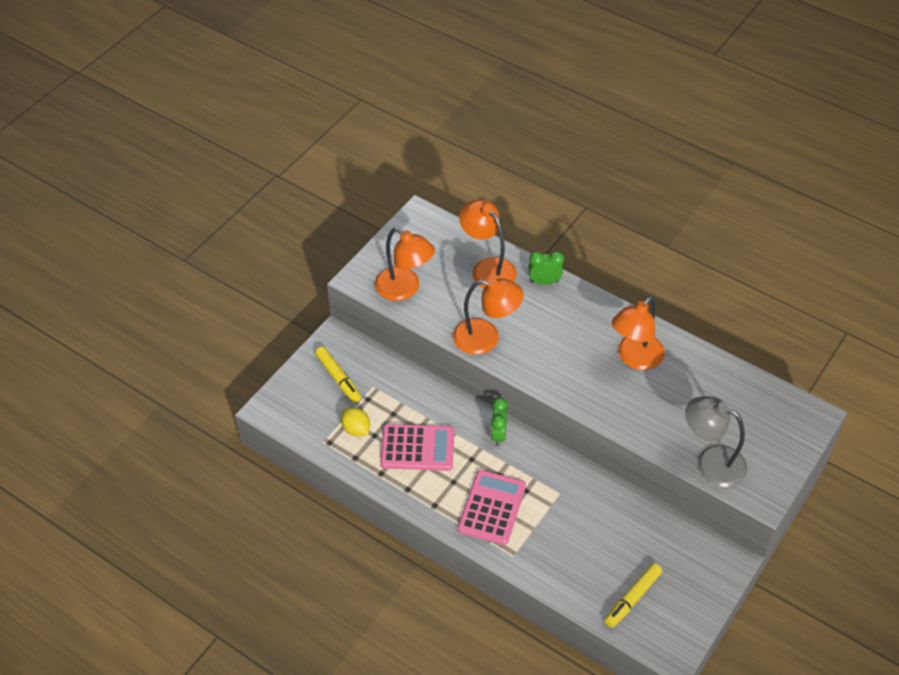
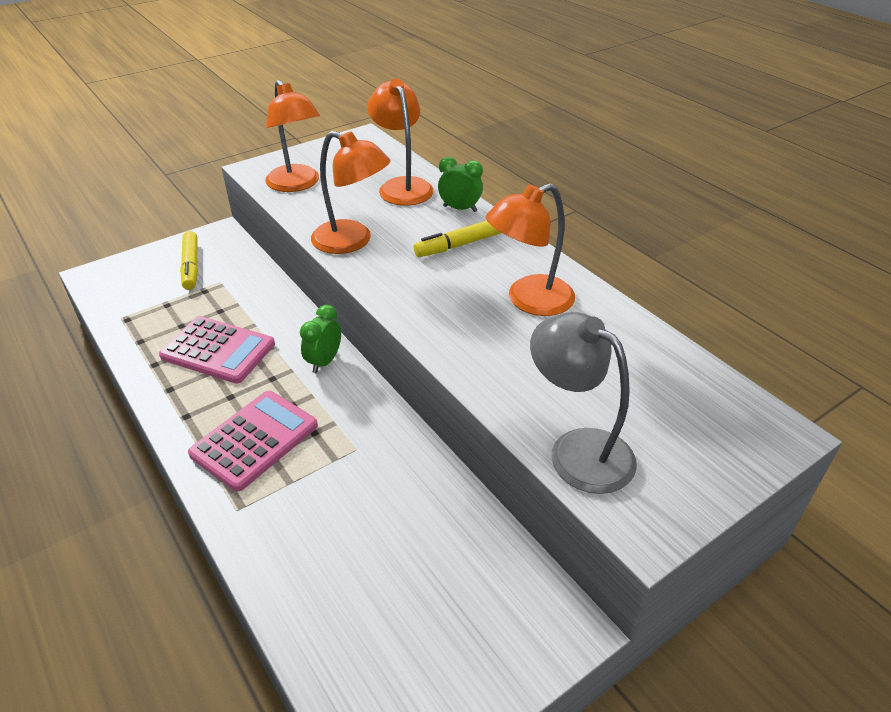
camera: 20 degrees right, 10 degrees down
(356, 429) = (167, 315): yellow lemon -> none
(632, 598) = (371, 633): yellow marker -> yellow marker (460, 245)

